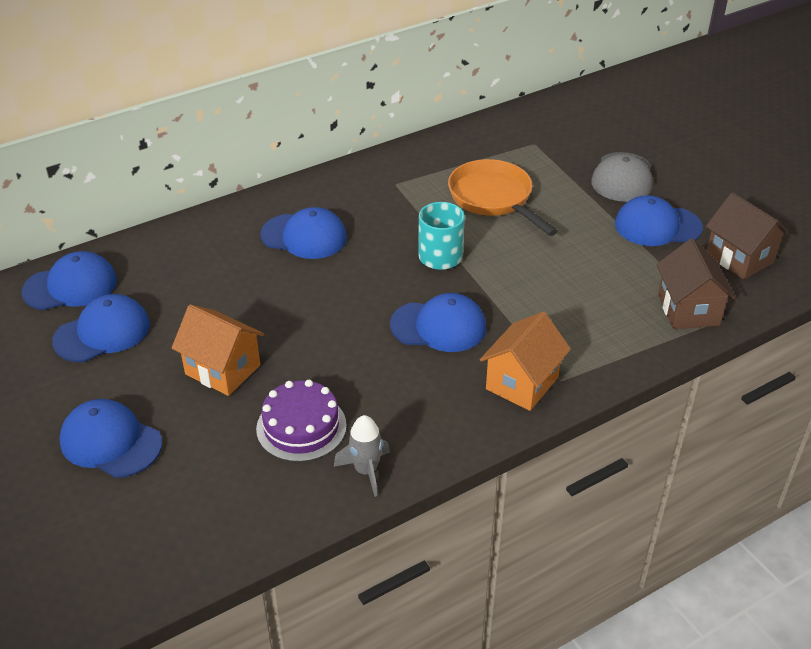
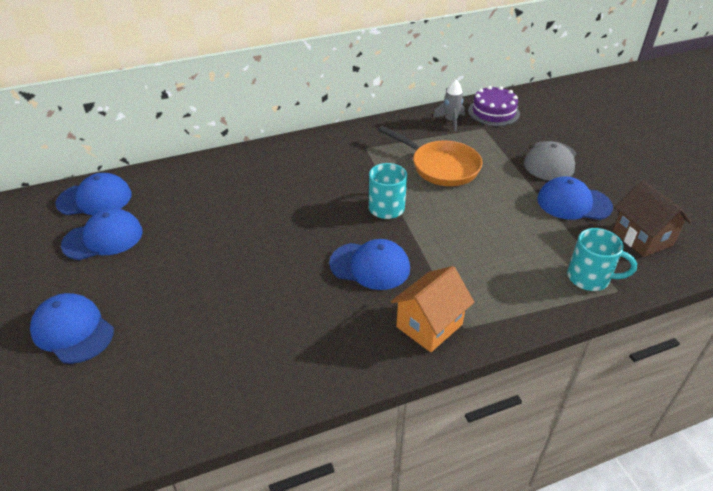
camera: 10 degrees right, 0 degrees up
(223, 370) = (184, 280): orange house -> none
(301, 427) = (230, 339): purple cake -> purple cake (493, 112)
(304, 236) = (283, 180): blue cap -> none
(366, 471) = (272, 388): grey rocket -> grey rocket (450, 121)
(493, 198) = (441, 167): orange pan -> orange pan turned 150 degrees clockwise
(688, 310) = (590, 278): brown house -> turquoise mug

